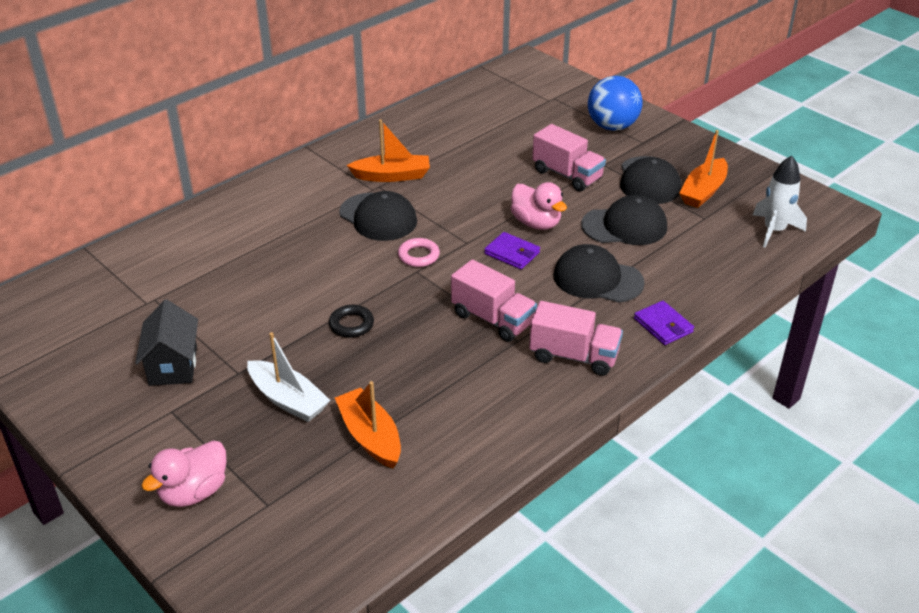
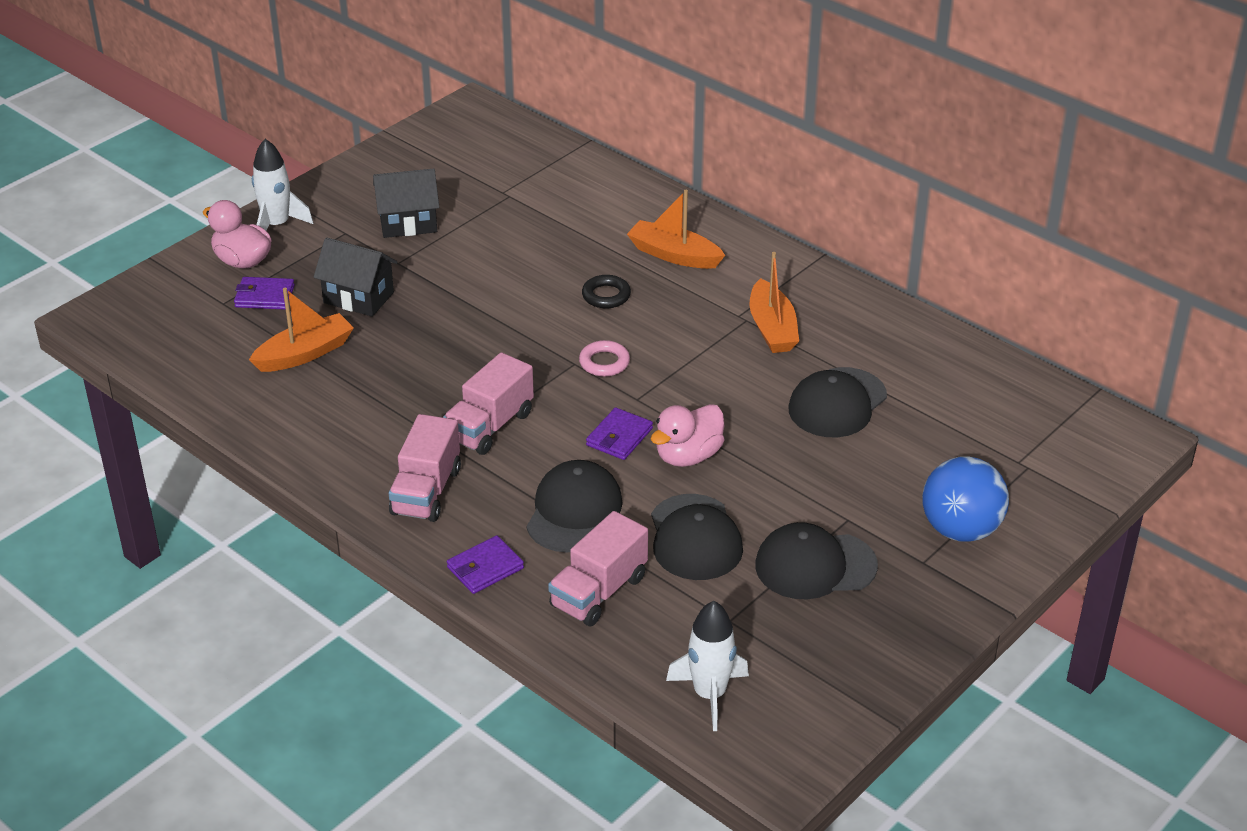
camera: 85 degrees right, 0 degrees up
(135, 465) = (277, 225): none -> white rocket
(265, 470) = (264, 296): none -> purple wallet
(288, 400) = (358, 297): white boat -> black house
(351, 324) = (475, 325): black ring -> black ring (606, 295)
(378, 217) = (678, 325): black cap -> black cap (837, 403)
(567, 175) = (811, 483): pink truck -> pink truck (599, 592)
(703, 191) = (799, 623): orange boat -> orange boat (674, 255)

